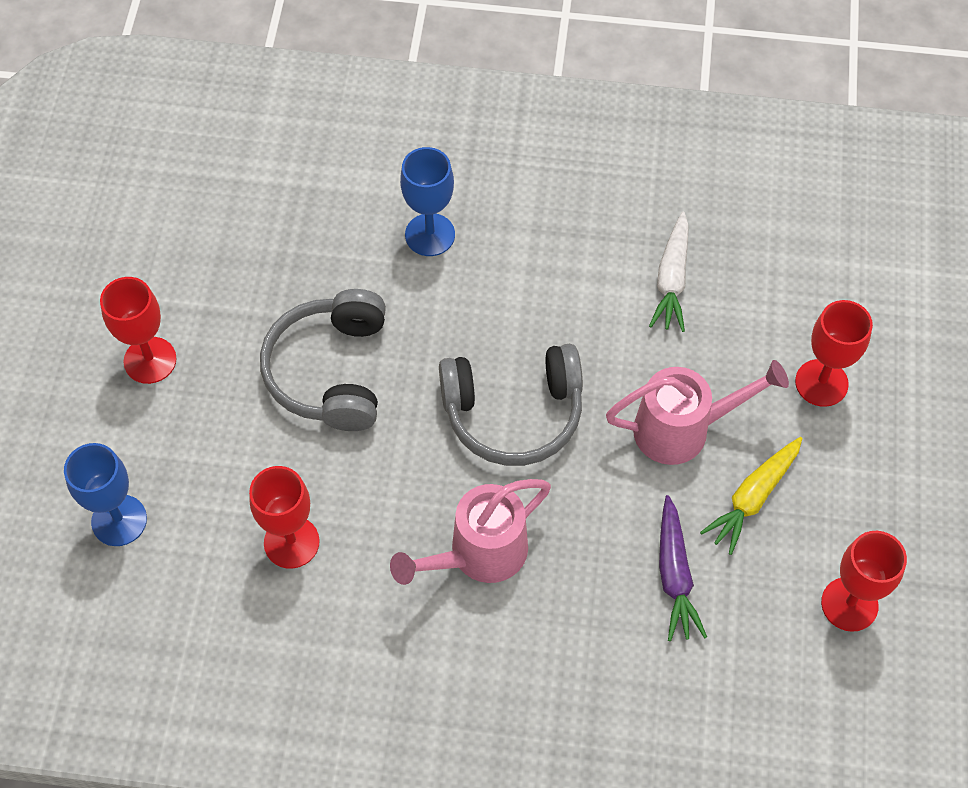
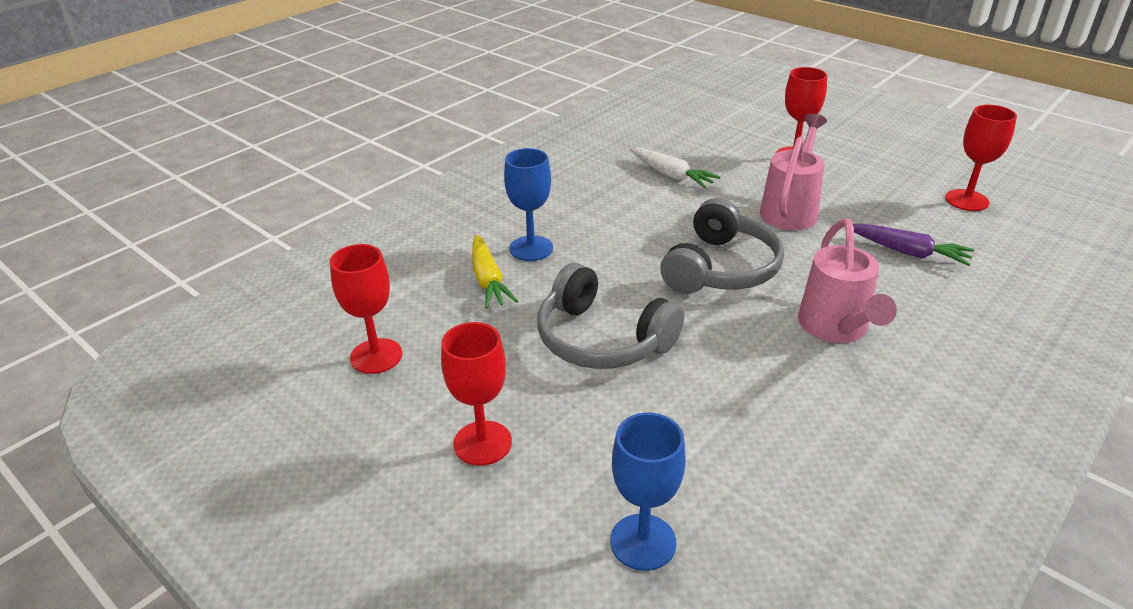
camera: 55 degrees left, 25 degrees down
(291, 542) = (755, 427): red goblet -> red goblet (376, 356)
(753, 497) = (863, 204): yellow carrot -> yellow carrot (488, 280)

